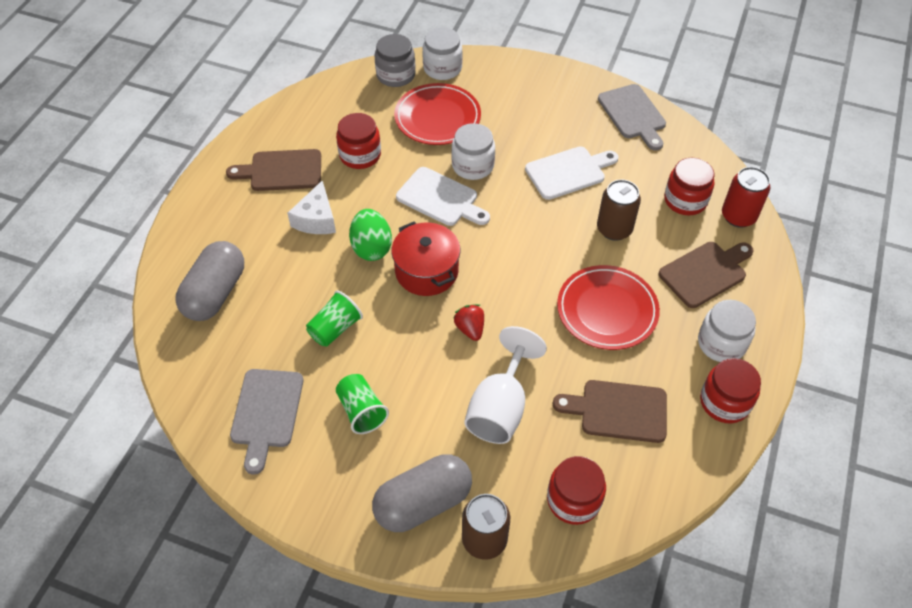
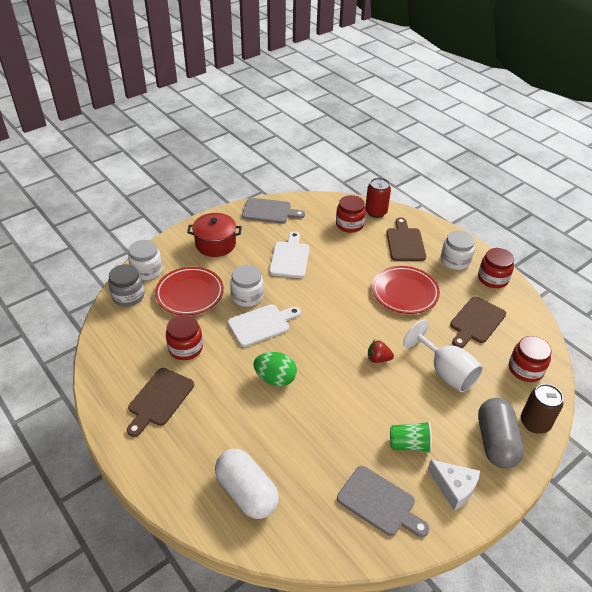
camera: 60 degrees left, 10 degrees down
(215, 293) = (247, 492): grey capsule -> white capsule
(316, 219) = (224, 398): white cheese -> white cheese (454, 487)
(335, 328) = (331, 430): green cup -> none
(426, 271) = (317, 359): red pot -> red pot (215, 244)
(614, 229) = (348, 261): brown can -> none

